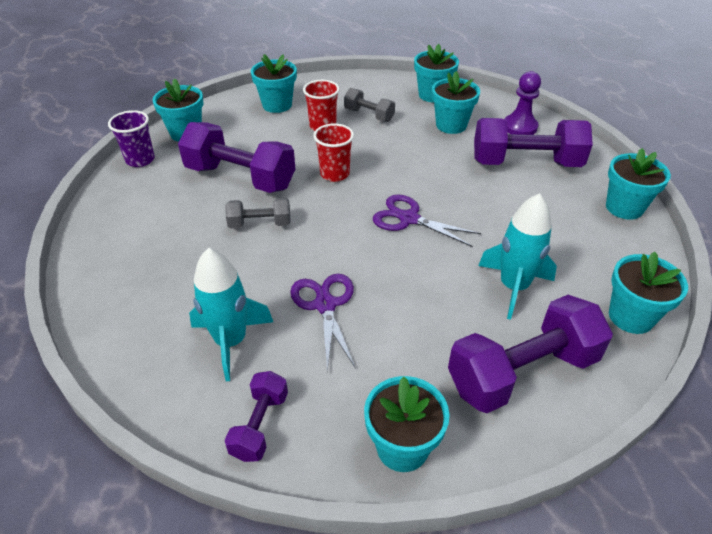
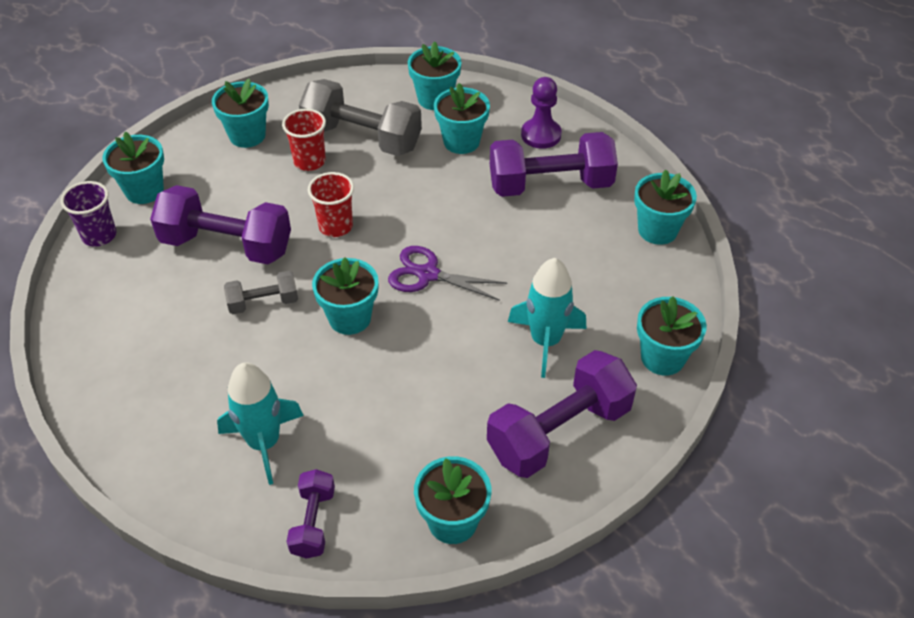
camera: 10 degrees left, 5 degrees up
(325, 305) = (354, 389): purple scissors -> none
(333, 245) = (349, 318): none -> turquoise flower pot
(369, 115) = (362, 138): grey dumbbell -> grey dumbbell, size x1.92

